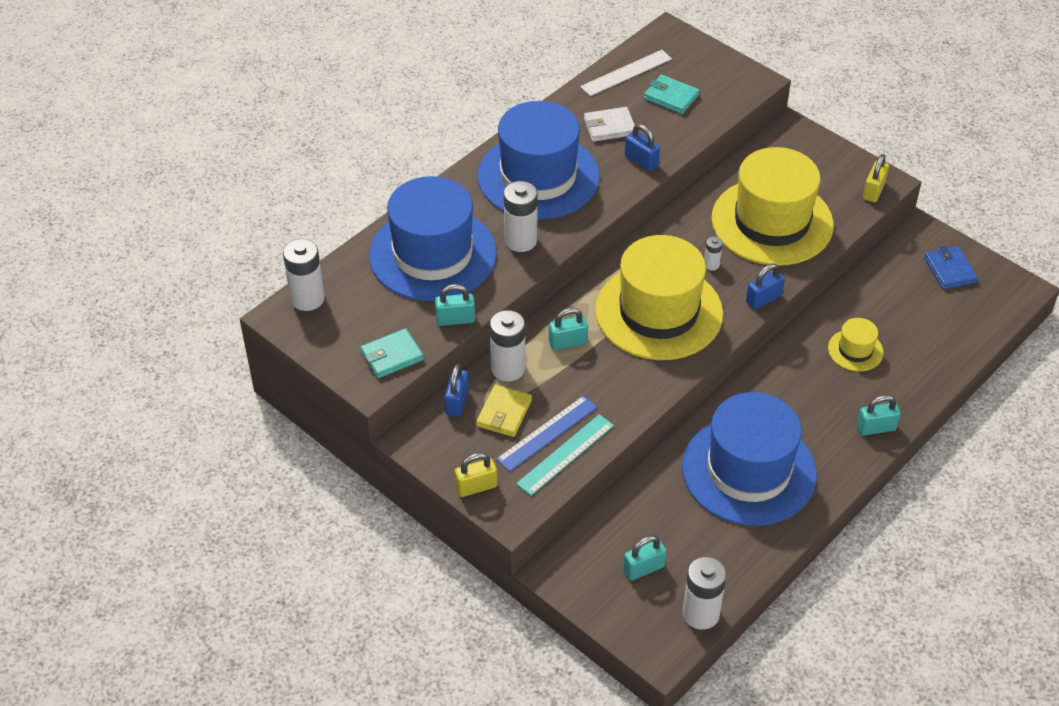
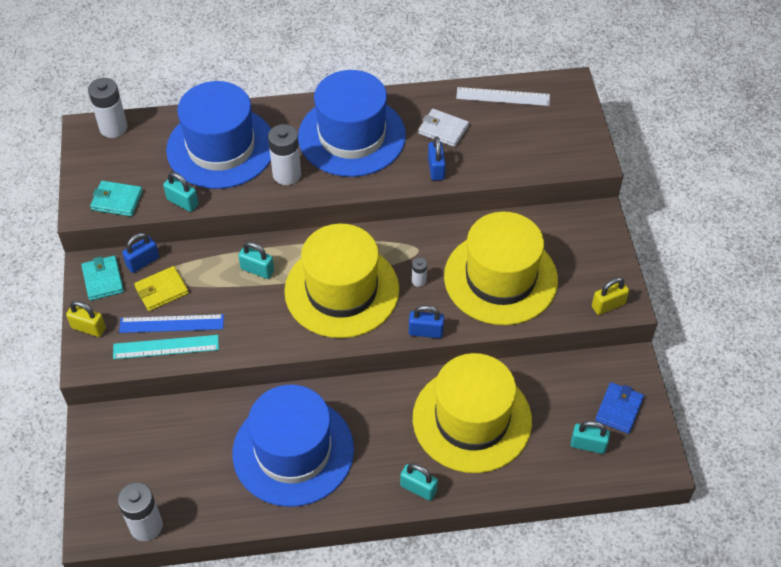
camera: 40 degrees right, 5 degrees up
(508, 369) = (199, 261): white battery -> none
(643, 568) = (147, 465): turquoise padlock -> turquoise padlock (588, 445)
(671, 97) = (514, 134): turquoise wallet -> turquoise wallet (103, 280)
(855, 350) = (472, 419): yellow hat -> yellow hat, size x2.29

